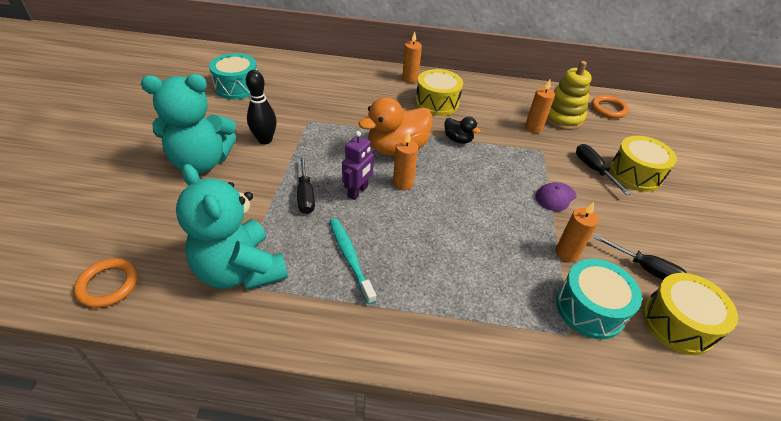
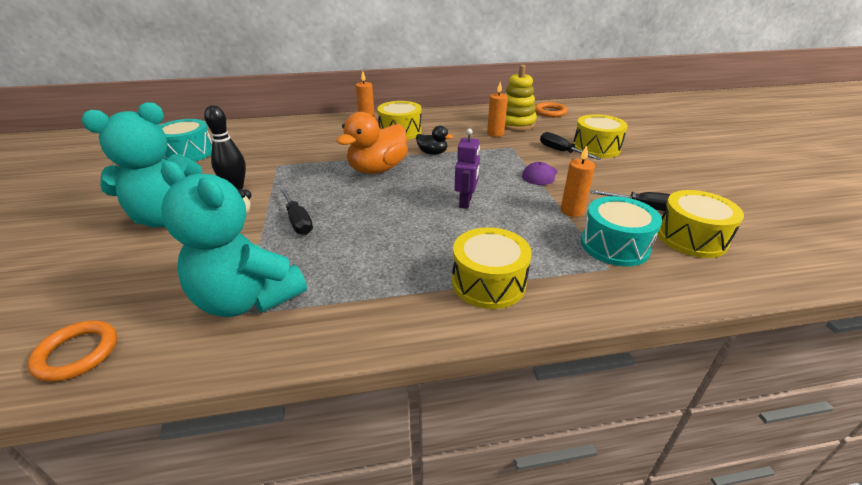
camera: 15 degrees left, 10 degrees down
(350, 258) = (368, 260): turquoise toothbrush -> none
(358, 192) = (352, 208): purple robot -> purple robot (466, 202)
(403, 183) = (395, 193): orange candle -> none
(446, 315) = (488, 283): none -> yellow drum

